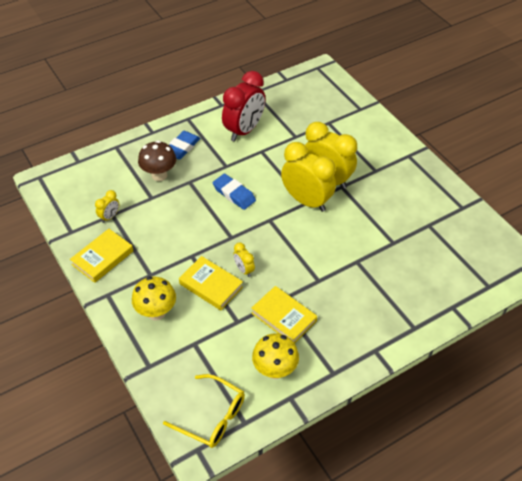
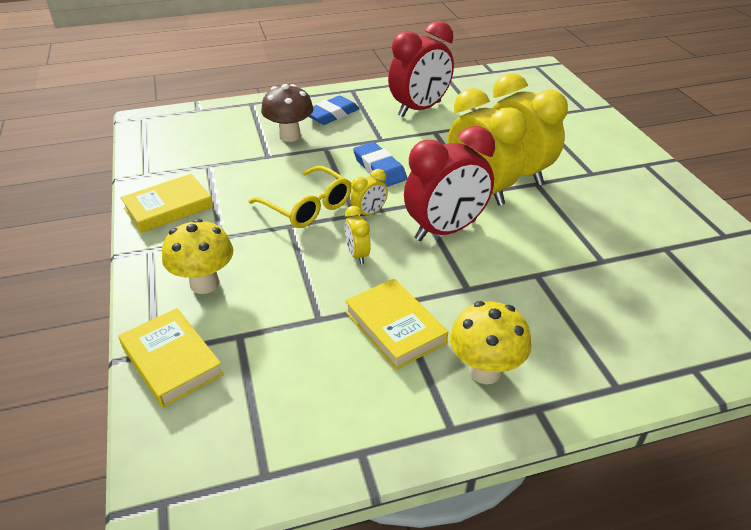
camera: 15 degrees right, 10 degrees down
(109, 217) = (203, 167): yellow clock -> yellow clock (369, 213)
(211, 285) = (300, 265): yellow book -> yellow book (171, 361)
(212, 417) = (214, 453): yellow glasses -> yellow glasses (308, 207)
(275, 370) = (351, 402): yellow mushroom -> yellow mushroom (485, 371)
(293, 239) = (445, 230): none -> red clock

